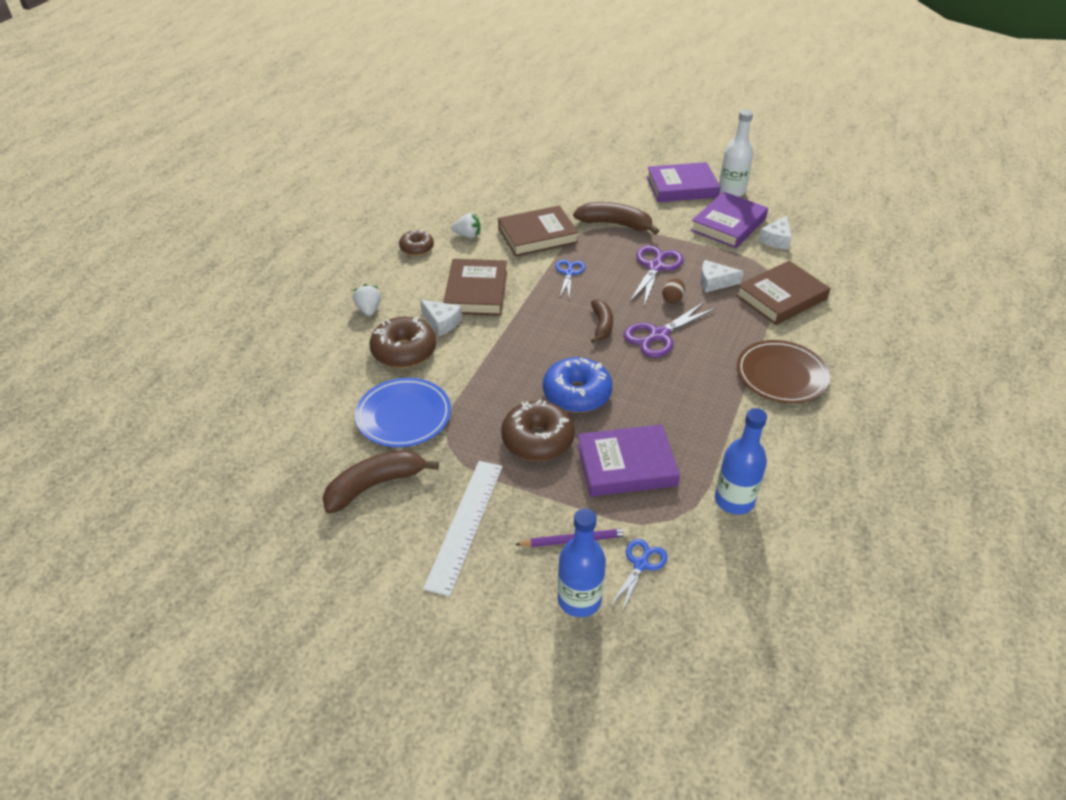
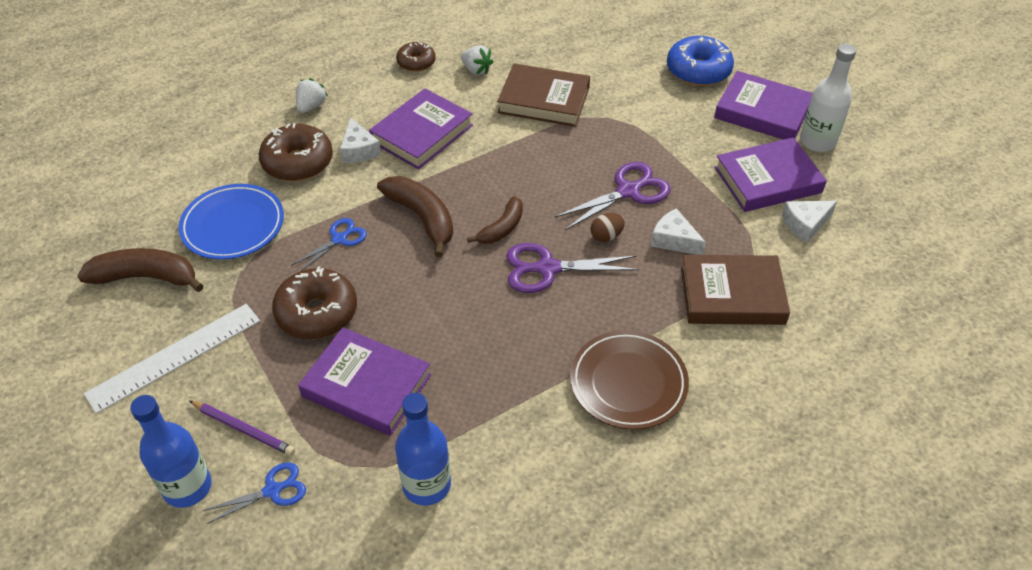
camera: 35 degrees right, 5 degrees up
(476, 292) = (422, 133): brown book -> purple book
(569, 273) = (531, 156): blue scissors -> blue scissors (339, 239)
(577, 394) = (401, 287): blue donut -> blue donut (698, 71)
(615, 224) = (638, 123): brown banana -> brown banana (422, 218)

